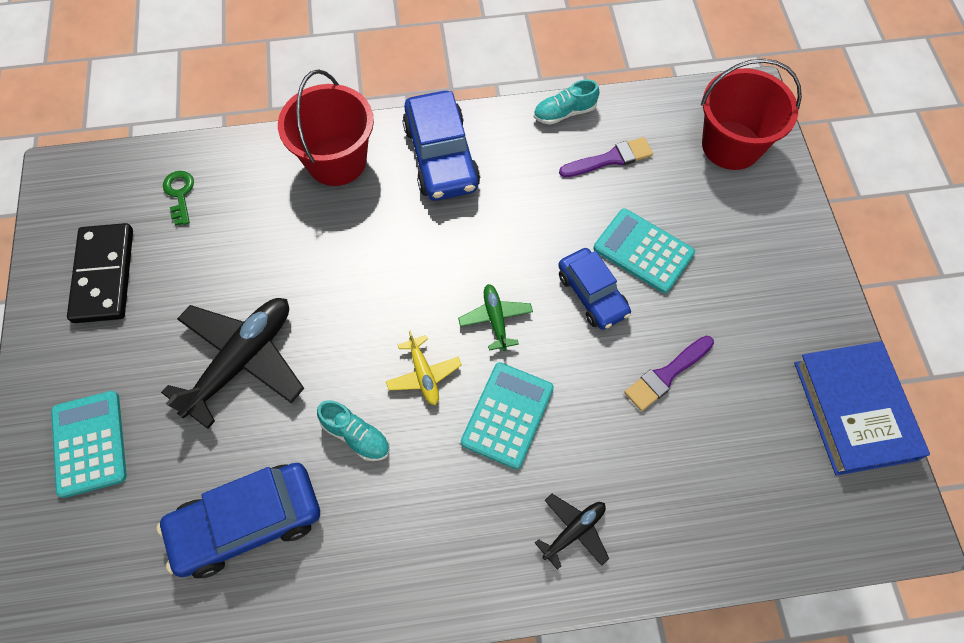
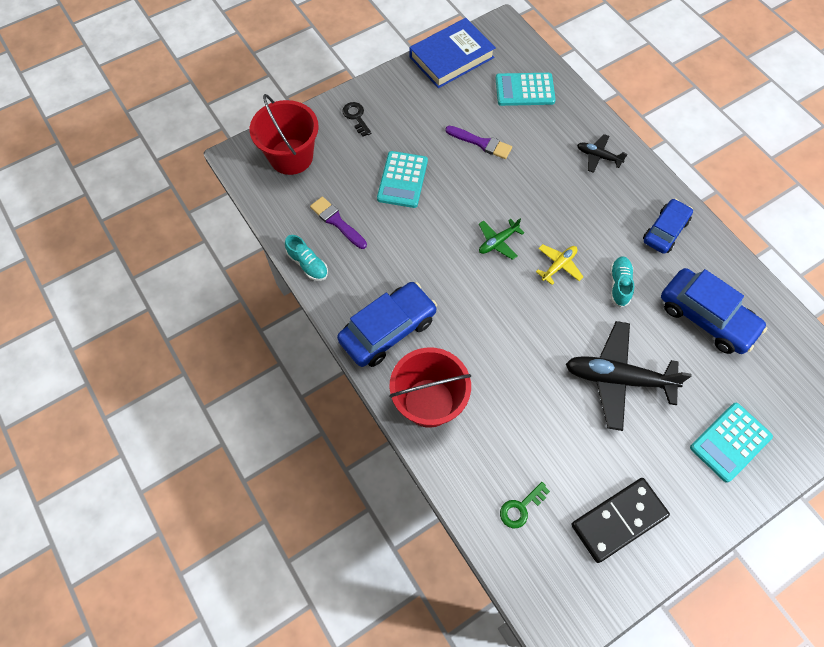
camera: 115 degrees left, 0 degrees up
(507, 415) = (555, 211): turquoise calculator -> turquoise calculator (524, 90)
(592, 294) = (449, 196): blue car -> blue car (665, 231)
(773, 238) = (356, 117): none -> black key

